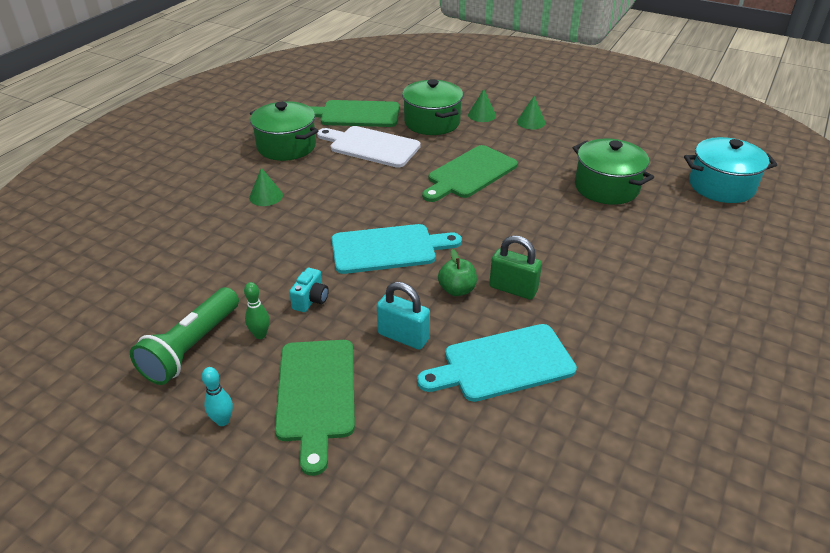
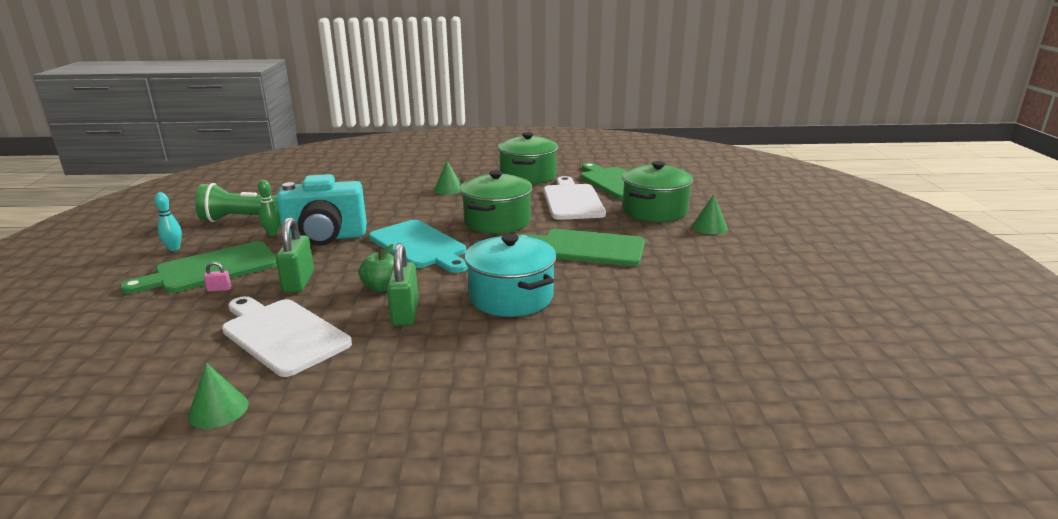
camera: 60 degrees right, 15 degrees down
(311, 300) = (325, 238): turquoise camera -> turquoise camera, size x2.23
(374, 394) = (219, 289): none -> pink padlock
(403, 336) = (299, 282): turquoise padlock -> green padlock
(503, 364) = (282, 334): turquoise cutting board -> white cutting board
(531, 122) = (740, 252): green cone -> green cone (218, 410)
(606, 187) = (665, 324): green pot -> green pot (497, 221)
(721, 186) = (802, 414): turquoise pot -> turquoise pot (511, 297)

